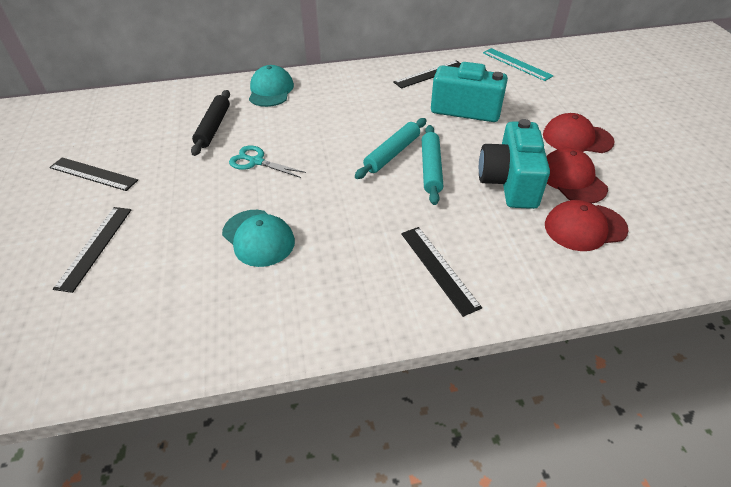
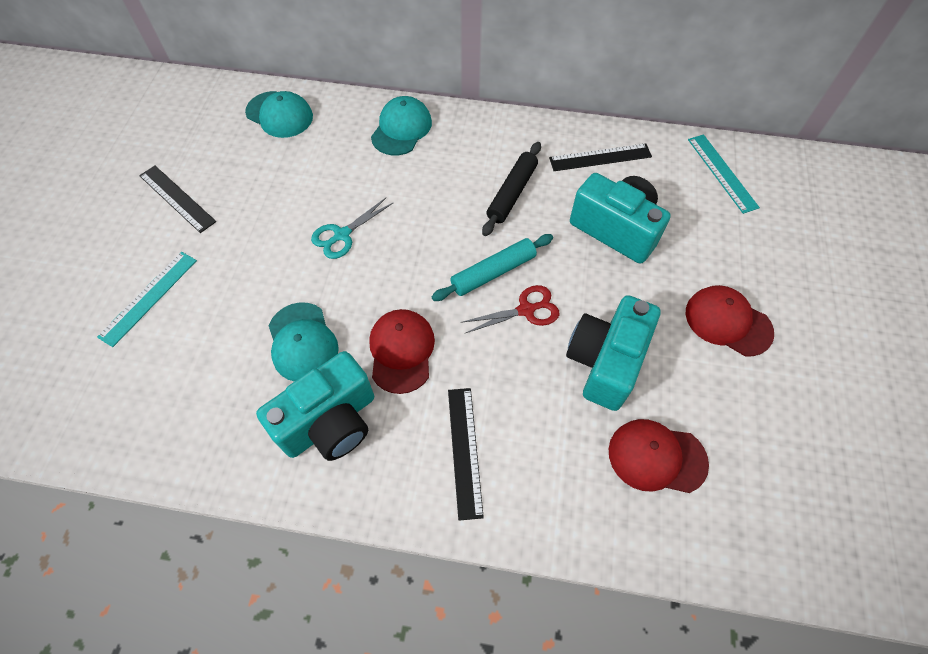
camera: 20 degrees right, 15 degrees up
(95, 247) = (149, 297): black ruler -> turquoise ruler
(163, 103) = (279, 115): none -> turquoise cap
(213, 127) = (317, 168): black rolling pin -> black rolling pin (511, 193)
(256, 161) = (342, 235): turquoise scissors -> turquoise scissors turned 90 degrees counterclockwise
(313, 284) = (330, 422): none -> turquoise camera
(431, 169) = (526, 310): turquoise rolling pin -> red scissors
(571, 179) = (683, 382): red cap -> red cap (401, 351)

